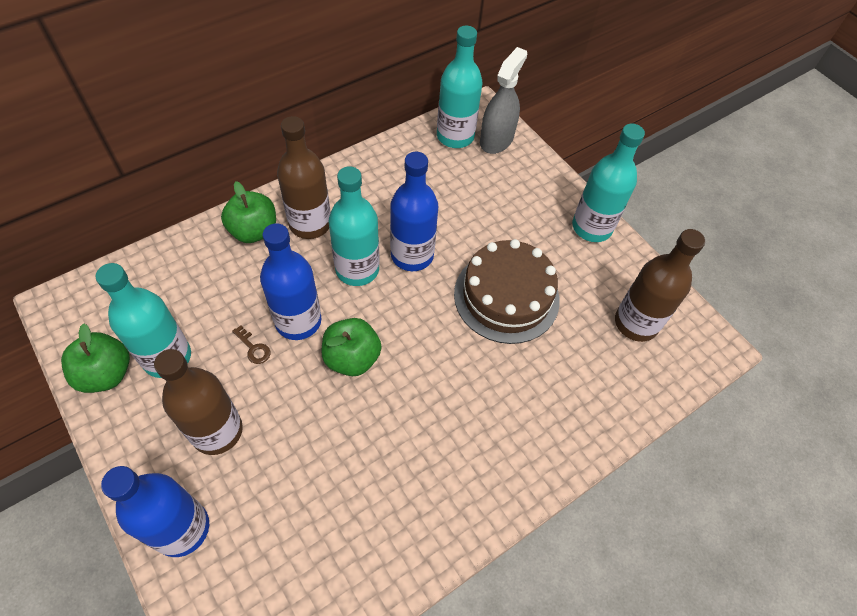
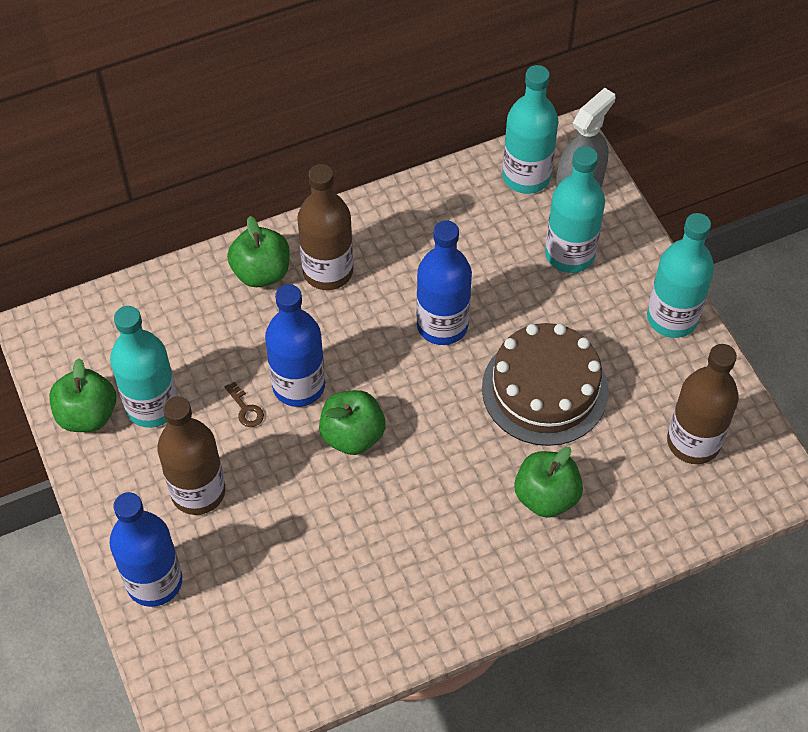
camera: 15 degrees right, 0 degrees up
(357, 269) = (375, 334): turquoise bottle -> turquoise bottle (569, 254)
(528, 387) = (546, 496): none -> green apple

